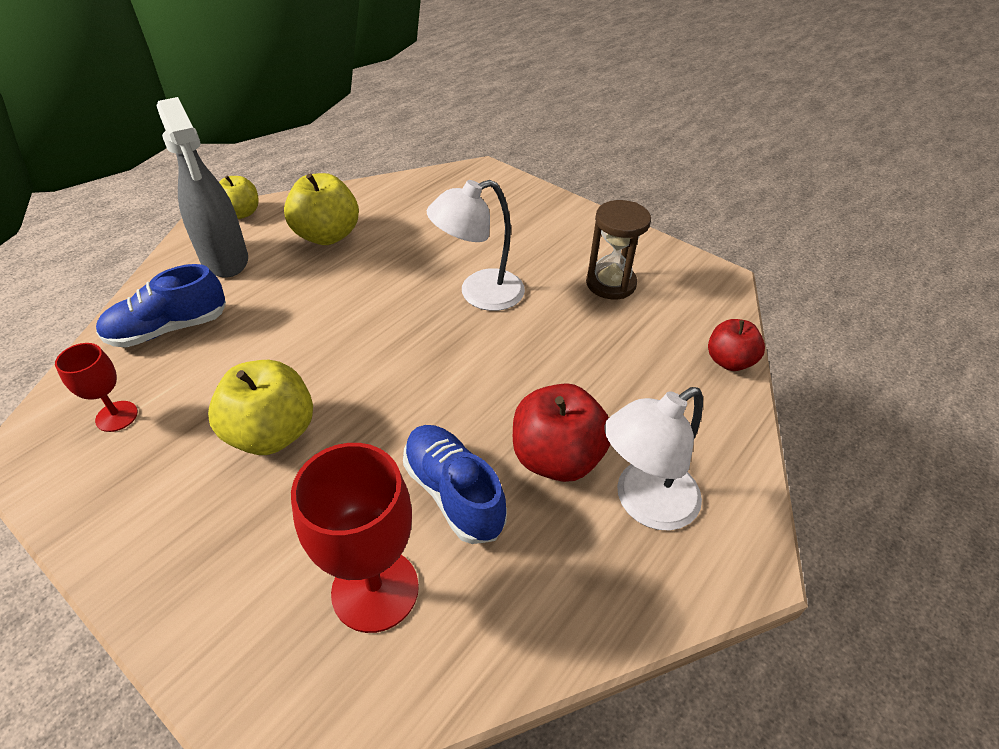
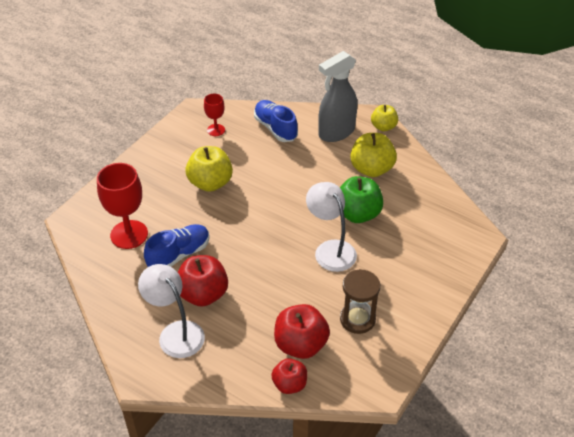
camera: 85 degrees right, 0 degrees up
(415, 260) = (357, 214): none -> green apple
(658, 343) = (300, 345): none -> red apple

